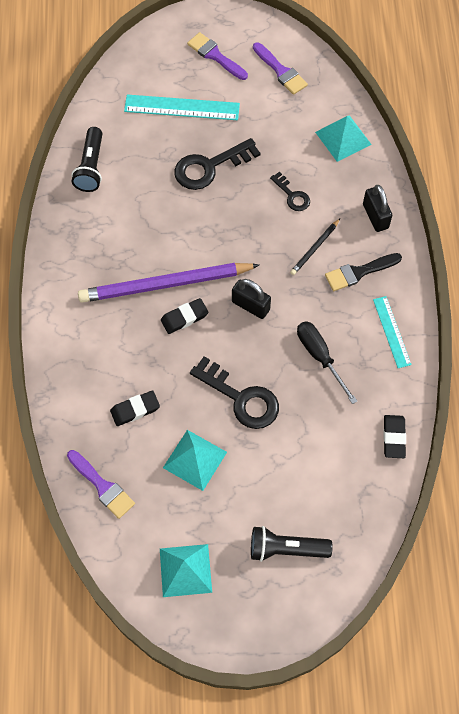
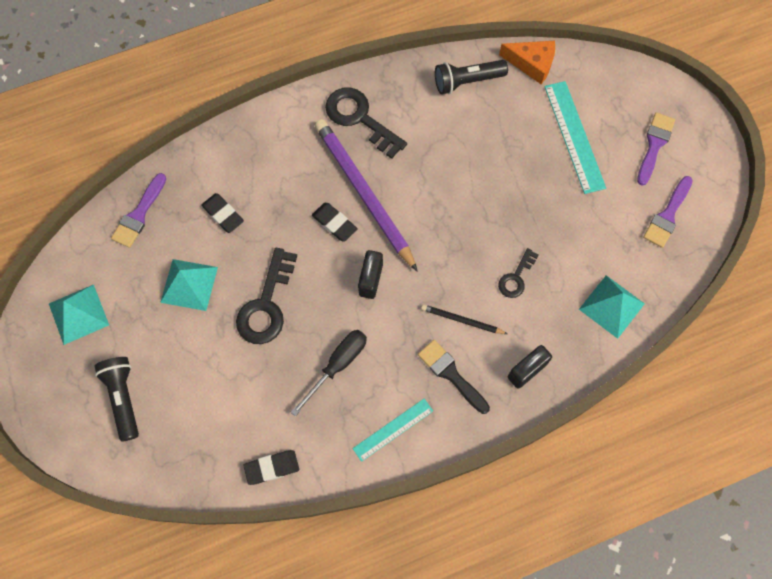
camera: 70 degrees right, 5 degrees up
(97, 112) = (532, 64): none -> orange cheese
(209, 167) = (515, 187): black key -> black key (360, 118)

